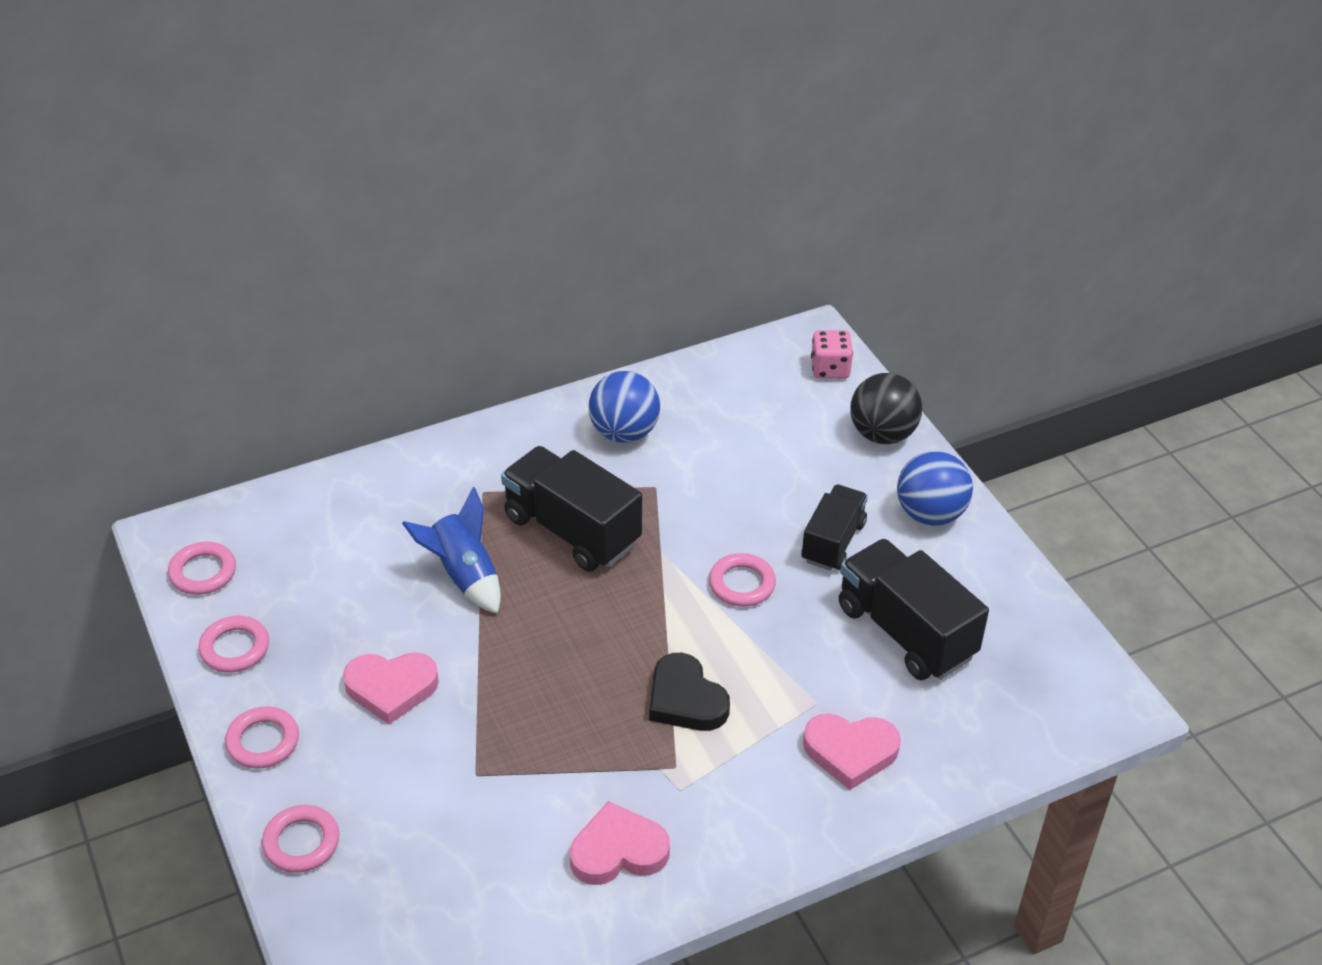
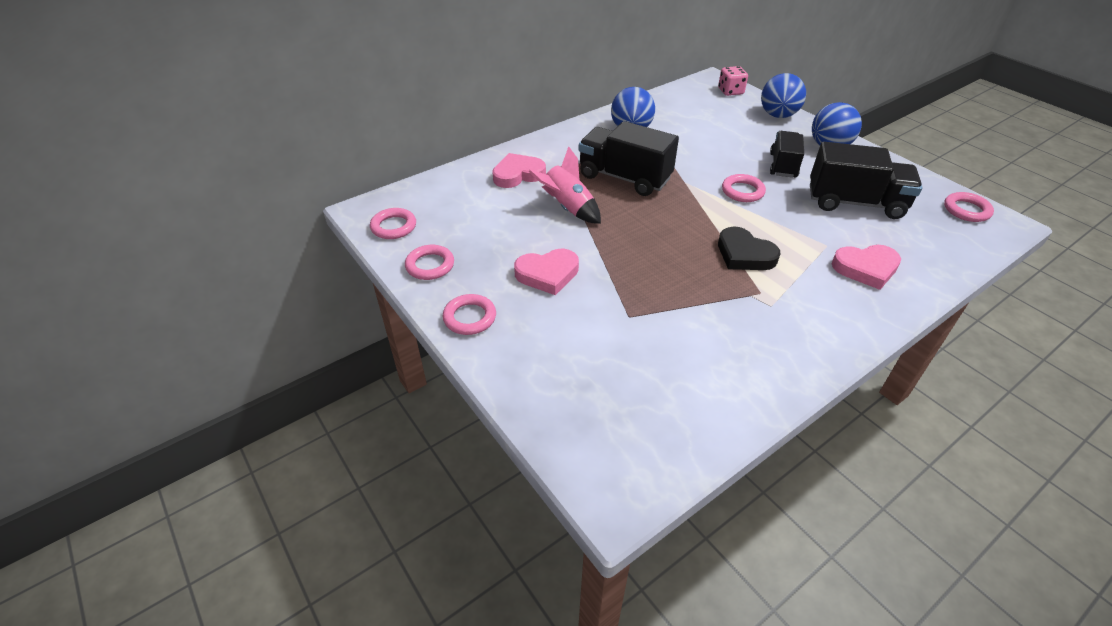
camera: 10 degrees left, 0 degrees up
(301, 842) = (522, 378): pink ring -> pink ring (966, 210)
(464, 575) = (568, 208): blue rocket -> pink rocket
(618, 851) = (751, 348): pink heart -> pink heart (518, 174)
(882, 434) = (778, 115): black ball -> blue ball
(905, 632) = (855, 203): black truck -> black truck turned 150 degrees clockwise

